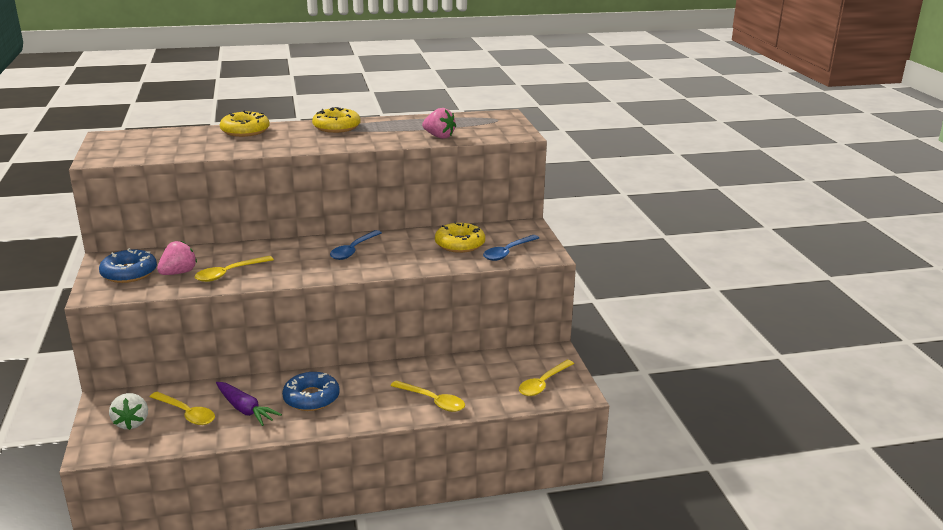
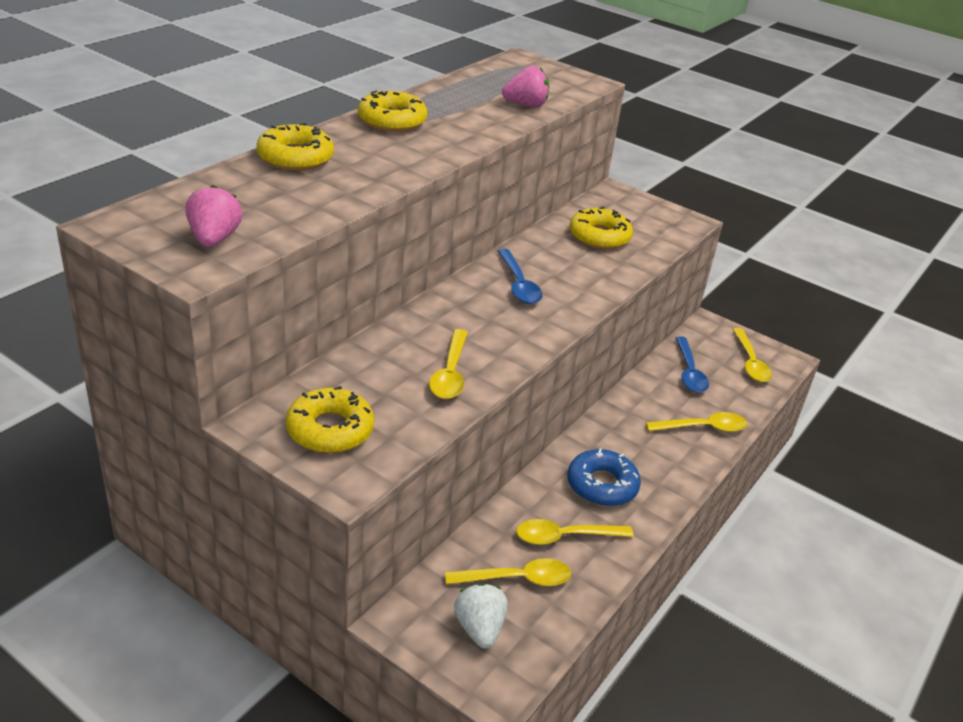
camera: 45 degrees left, 10 degrees up
(129, 273) = (330, 430): blue donut -> yellow donut
(132, 423) = (479, 628): white strawberry -> white strawberry turned 135 degrees counterclockwise
(178, 273) = (391, 400): pink strawberry -> pink strawberry (214, 239)
(245, 409) = (565, 537): purple carrot -> yellow spoon
(508, 252) = (654, 230): blue spoon -> blue spoon (689, 372)

